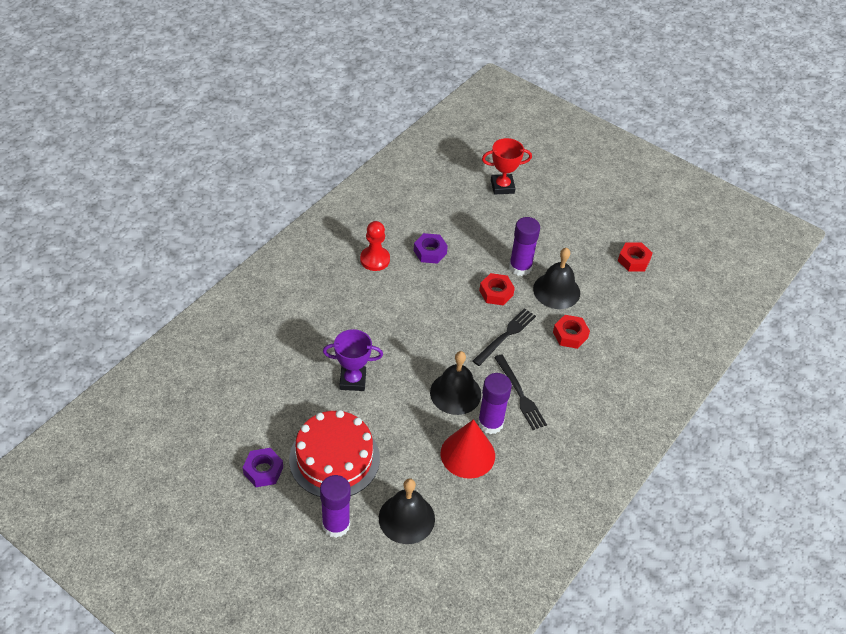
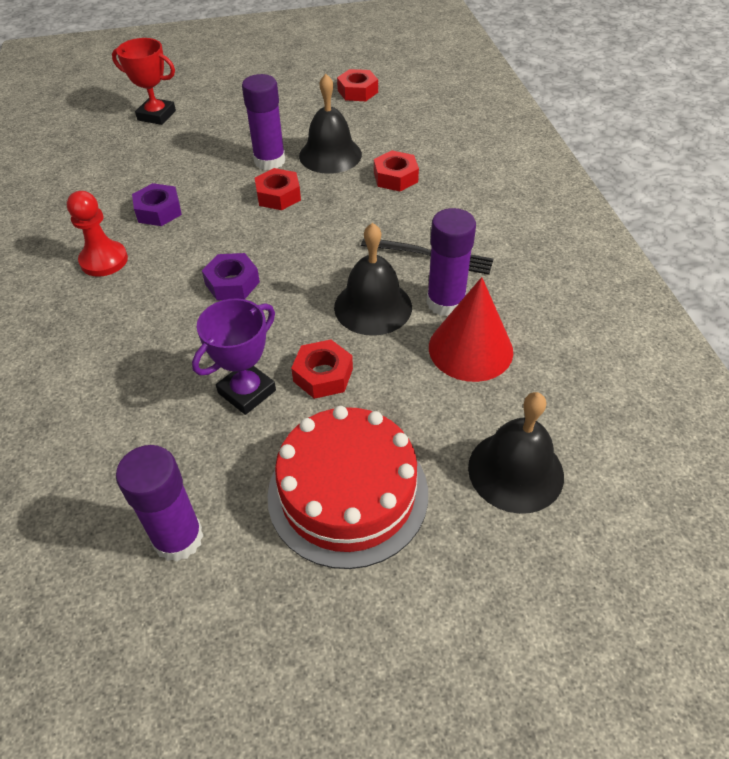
camera: 45 degrees left, 0 degrees up
(263, 470) = (281, 602): purple nut -> purple nut (232, 283)
(336, 525) = (460, 565): purple glue stick -> purple glue stick (178, 538)
(391, 403) = (323, 375): none -> red nut
(502, 187) = (156, 115): red trophy -> red trophy turned 75 degrees clockwise
(505, 336) = (342, 222): black fork -> none

